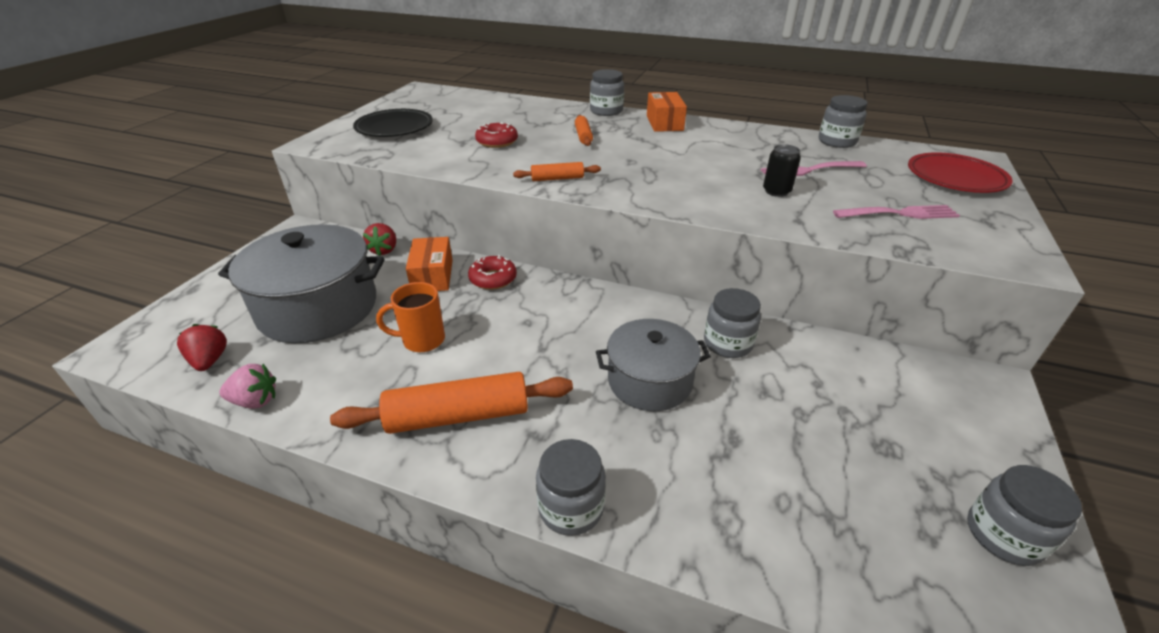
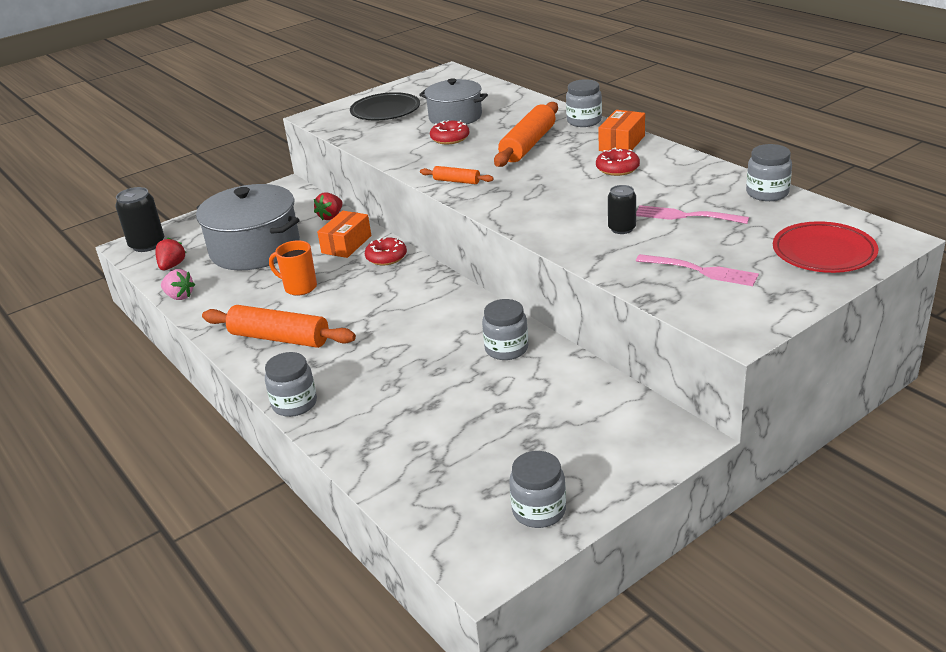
camera: 35 degrees right, 5 degrees down
(145, 341) = (147, 245): none -> black can
(583, 136) = (528, 145): orange rolling pin -> orange rolling pin, size x1.99
(649, 381) = (419, 355): grey pot -> grey pot (455, 117)
(692, 142) = (617, 168): none -> red donut

